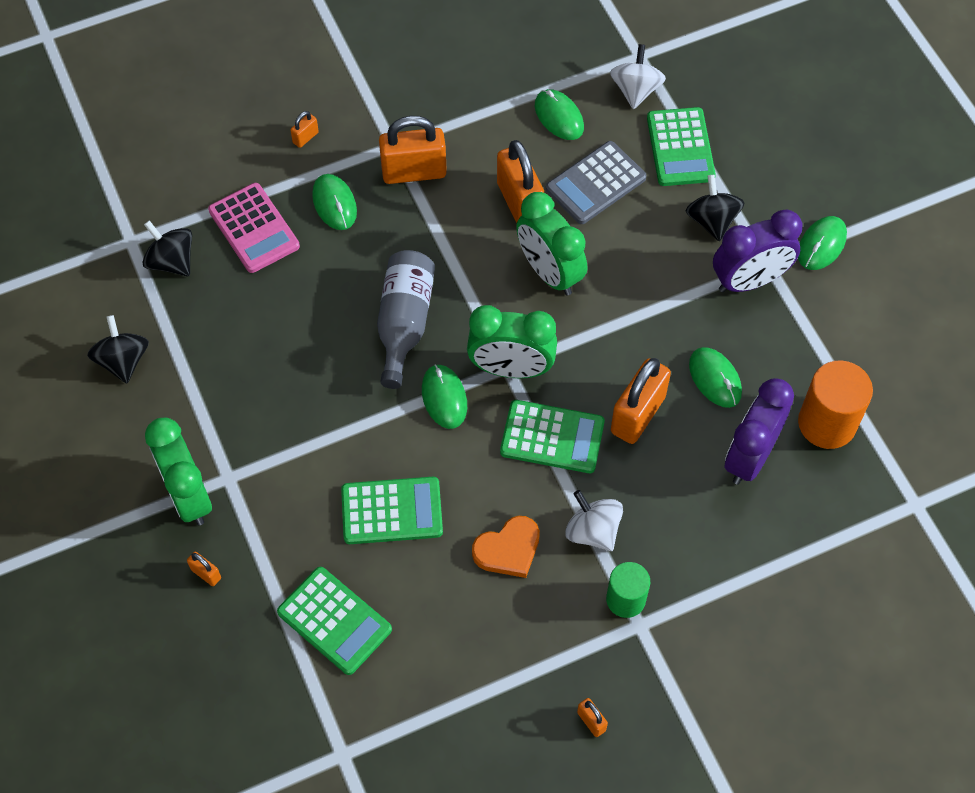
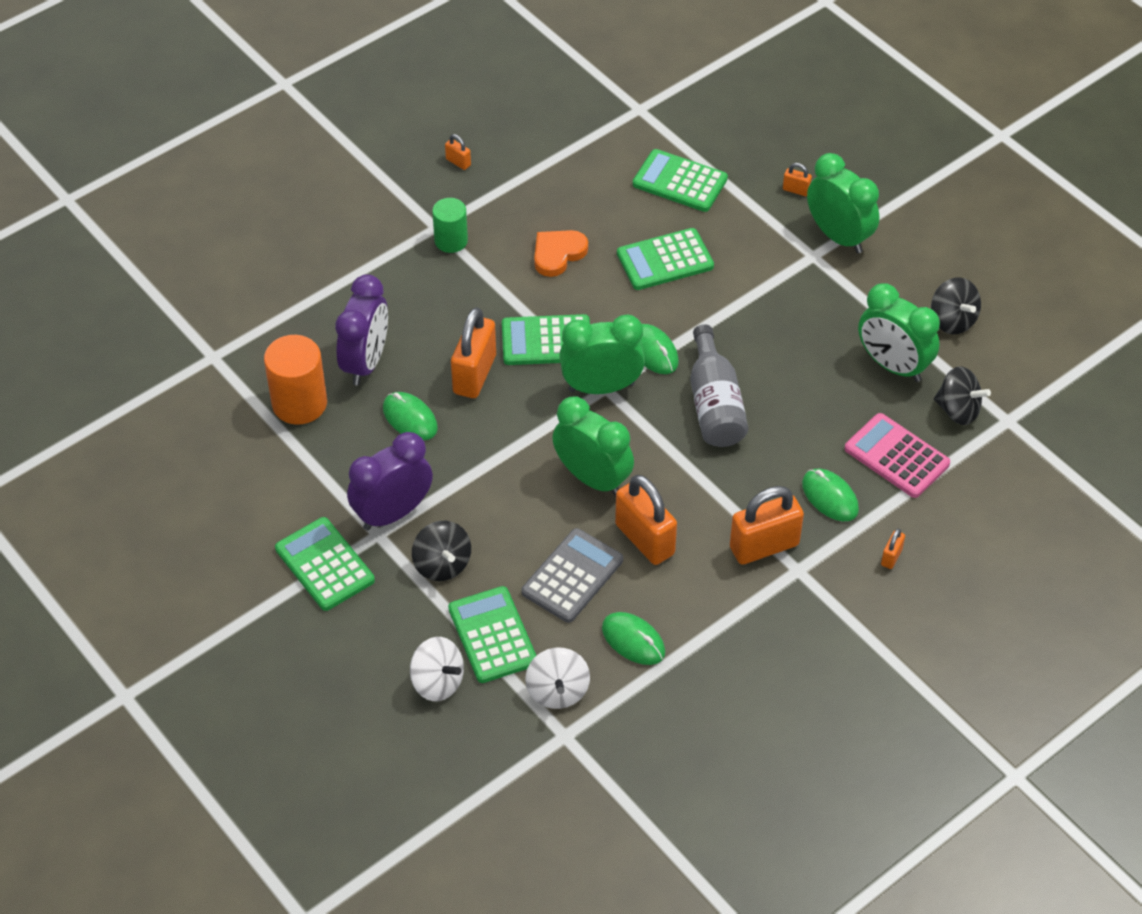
camera: 165 degrees right, 10 degrees down
(209, 324) = (893, 366): none -> green clock
(592, 531) = (491, 280): white spinning top -> white spinning top (437, 682)
(821, 245) = (325, 564): green mouse -> green calculator

